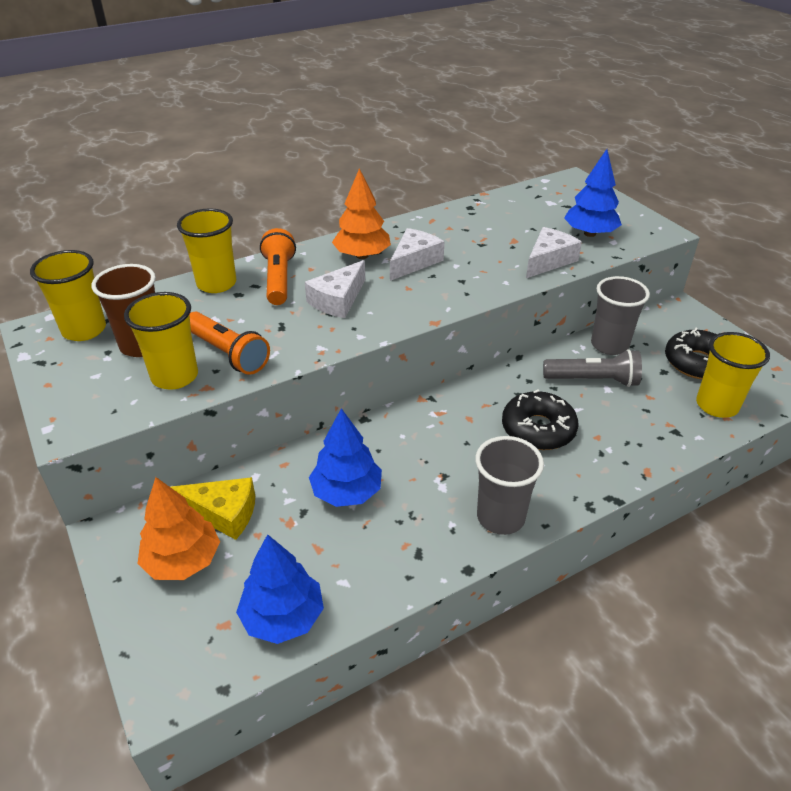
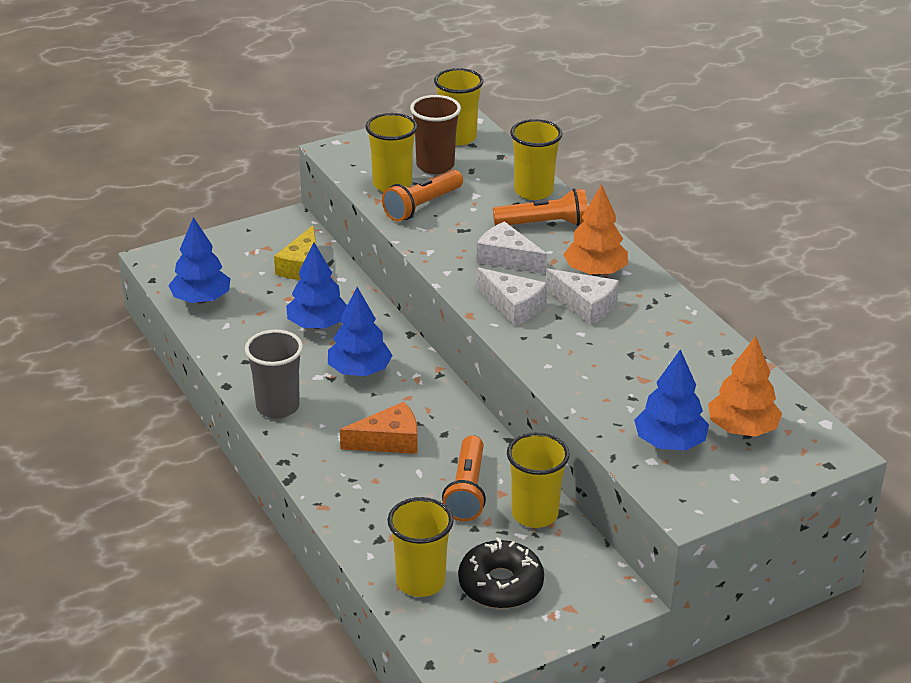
camera: 90 degrees right, 5 degrees down
(183, 561) = (259, 253): orange tree -> orange tree (742, 429)
(430, 454) = (359, 371): none -> blue tree
(538, 429) = (389, 440): black donut -> orange cheese
(548, 260) = (597, 401): white cheese -> white cheese (513, 306)
(593, 380) = (467, 490): grey flashlight -> orange flashlight
(609, 345) = (534, 514): grey cup -> yellow cup

